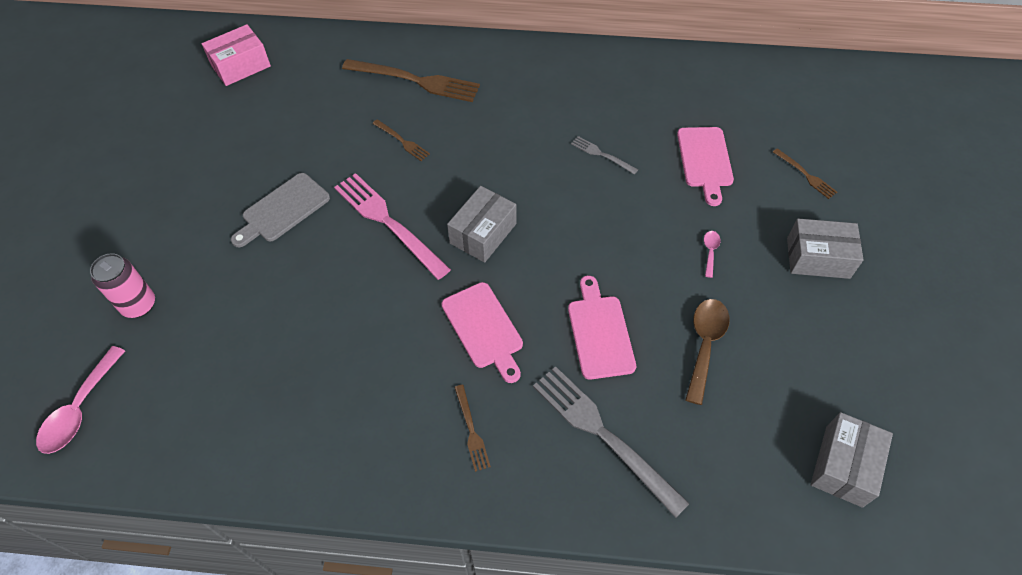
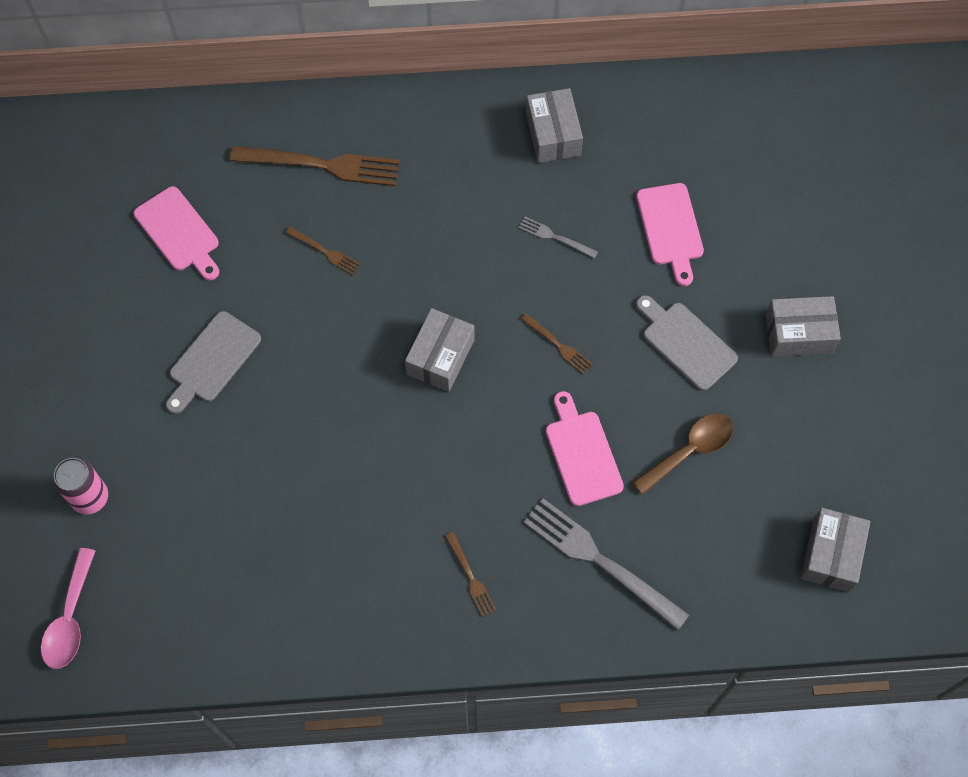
camera: 10 degrees left, 10 degrees up
(241, 66) = (104, 172): pink box -> none
(388, 222) = (333, 358): pink fork -> none
(484, 328) = (462, 467): pink cutting board -> pink cutting board (179, 232)
(611, 82) = (553, 134): none -> grey box
(705, 345) = (690, 451): brown spoon -> brown spoon turned 45 degrees clockwise
(710, 252) = (686, 343): pink spoon -> grey cutting board
(805, 175) = (781, 231): brown fork -> brown fork (558, 345)

